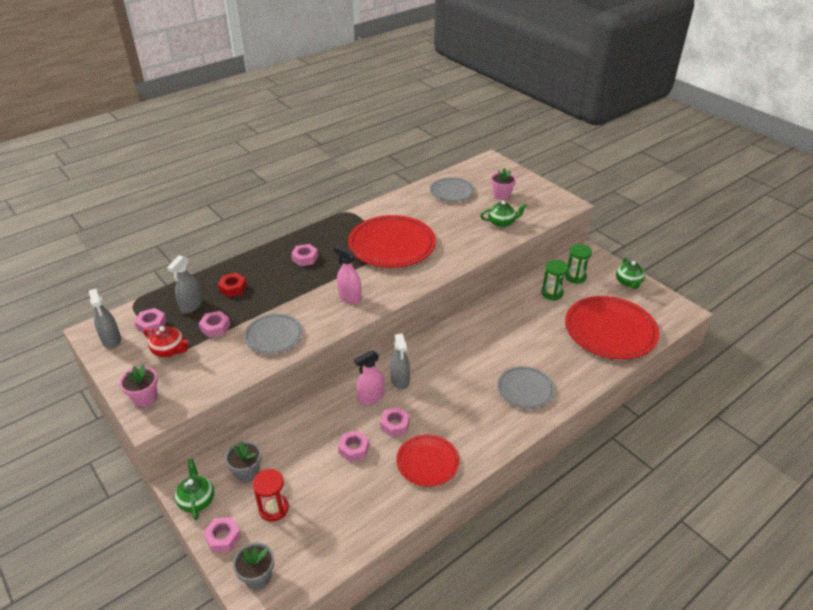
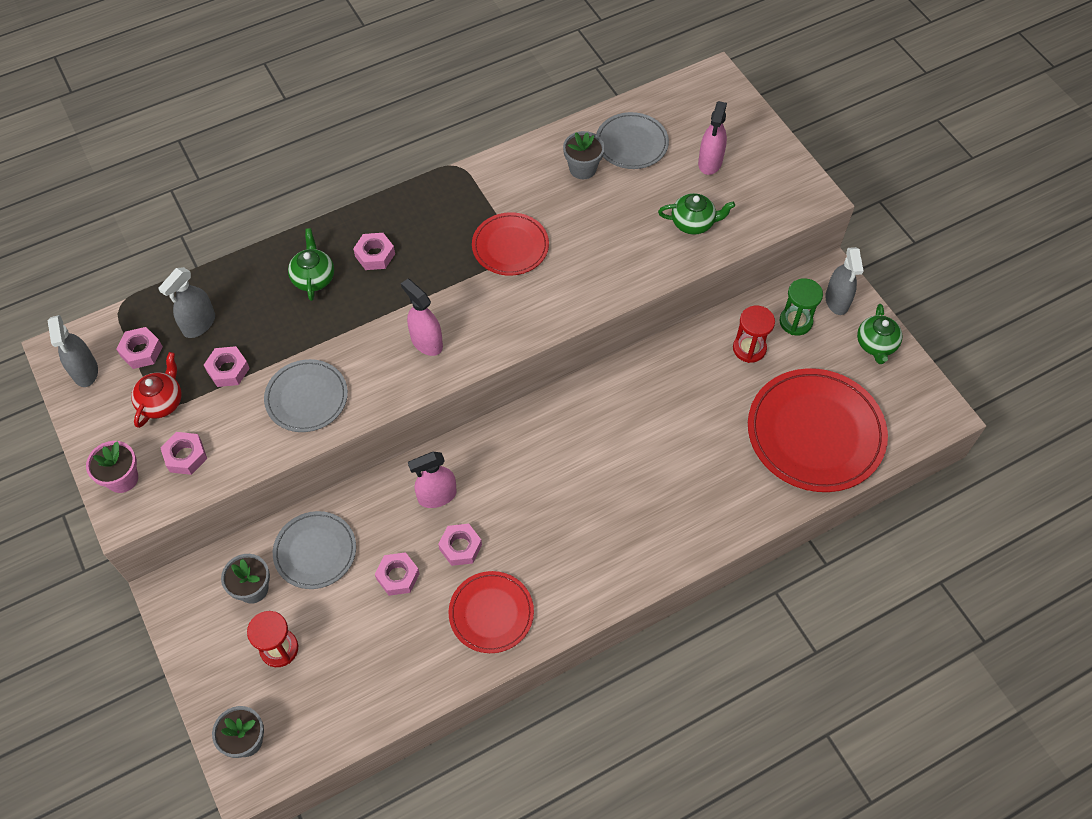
camera: 10 degrees right, 20 degrees up
(169, 350) = (161, 402): red teapot -> red teapot turned 105 degrees counterclockwise
(197, 500) = (184, 619): green teapot -> green teapot (313, 277)
(223, 537) = (211, 679): pink nut -> pink nut (185, 456)
(233, 288) = (262, 299): red nut -> none
(392, 245) = (510, 246): red plate -> red plate, size x0.57
(400, 380) = (483, 474): grey spray bottle -> grey spray bottle (837, 301)
(426, 205) = (582, 169): none -> grey flower pot
(501, 195) = (710, 162): pink flower pot -> pink spray bottle
(525, 389) = (657, 518): grey plate -> grey plate (315, 551)
(552, 293) = (749, 348): green hourglass -> red hourglass

